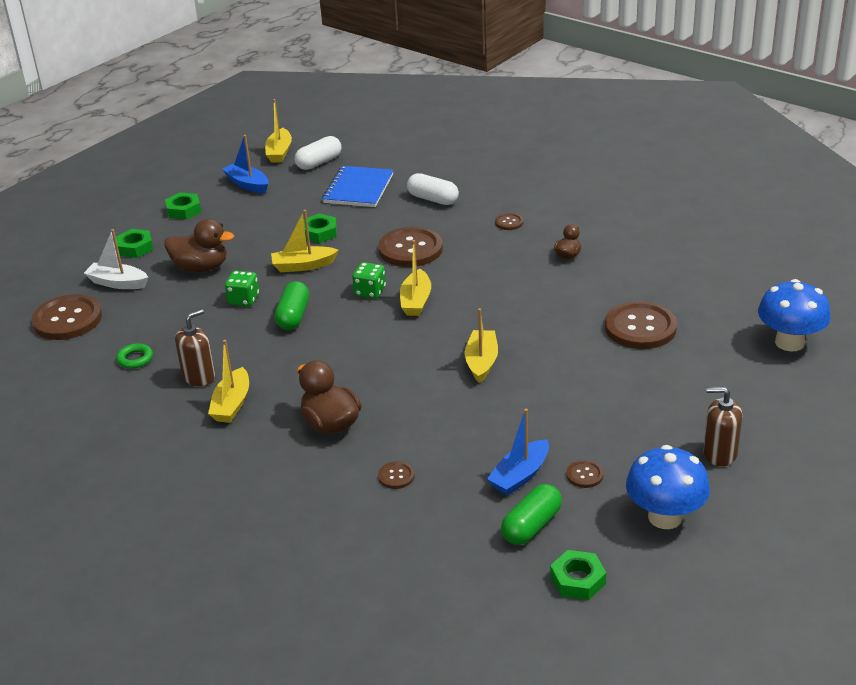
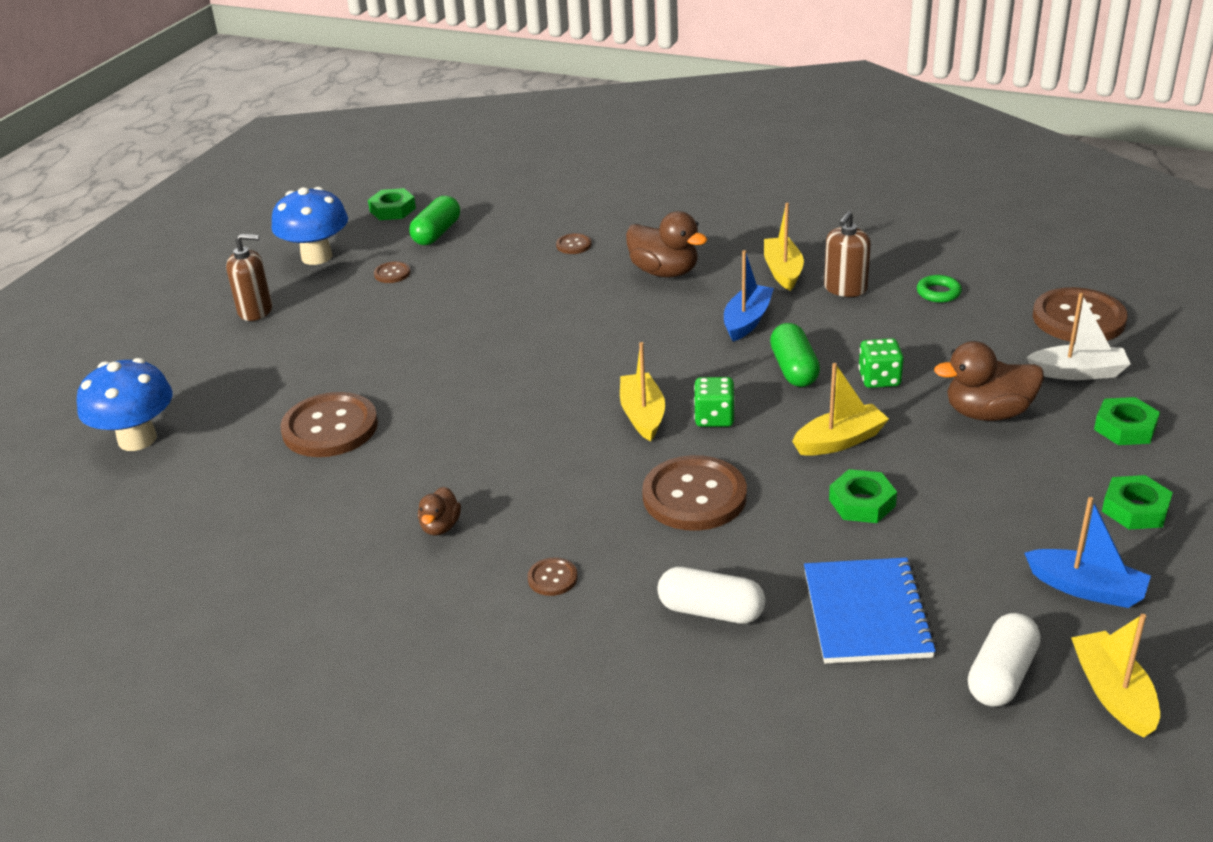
camera: 165 degrees right, 0 degrees up
(481, 362) = (525, 354): yellow boat -> none
(520, 476) = (455, 263): blue boat -> blue boat (747, 321)

